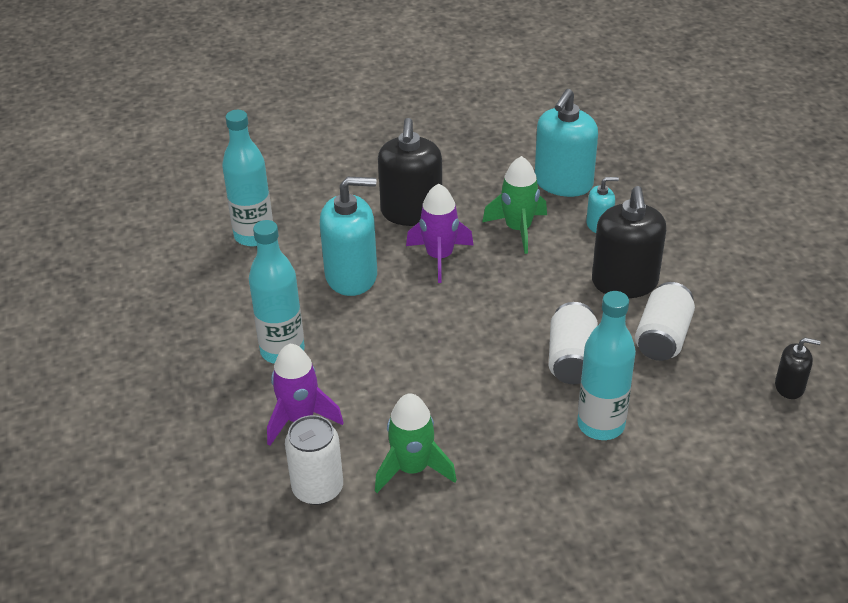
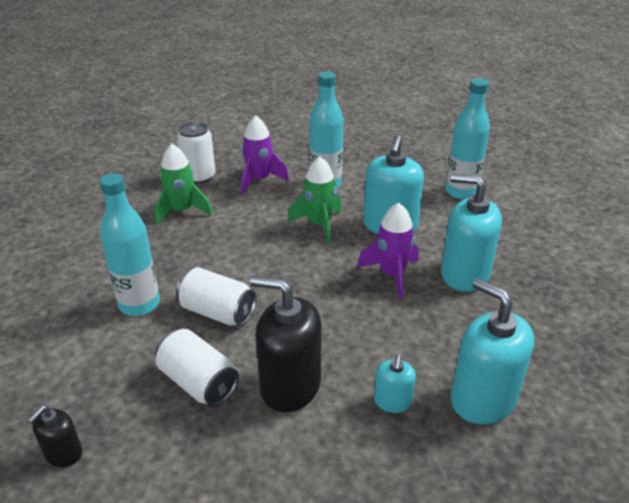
camera: 110 degrees right, 5 degrees down
(411, 212) = (464, 274): black soap dispenser -> turquoise soap dispenser
(518, 229) = (411, 335): green rocket -> green rocket (319, 224)

